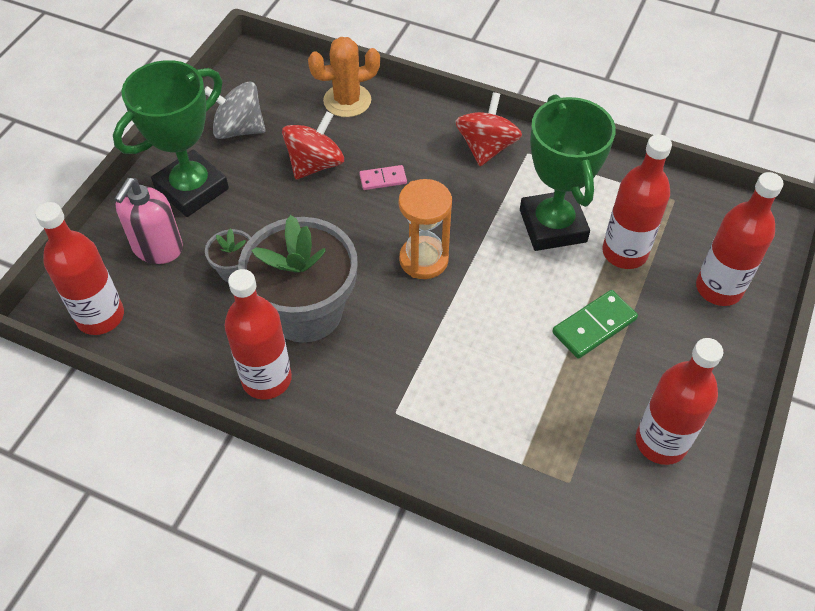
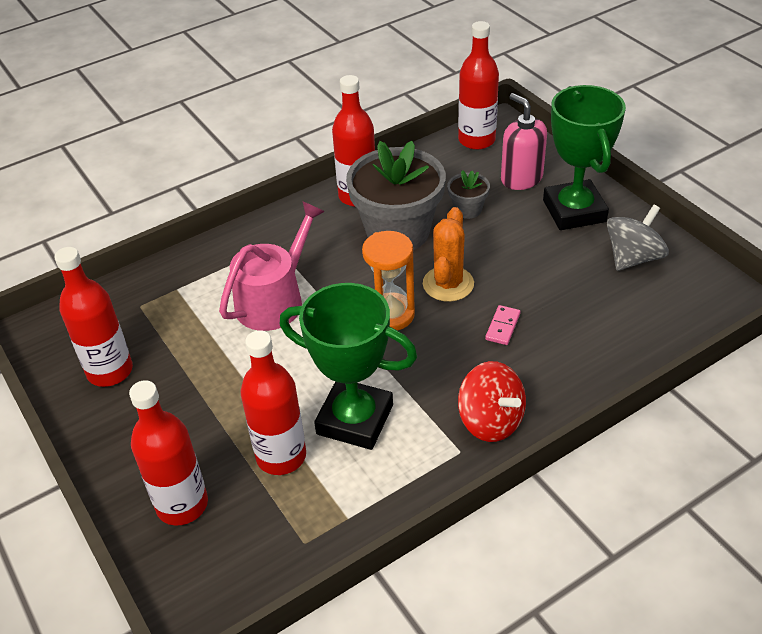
camera: 125 degrees right, 10 degrees down
(315, 164) = (553, 290): red spinning top -> none
(347, 101) = (630, 343): orange cactus -> orange cactus (448, 284)
(471, 361) = (275, 299): none -> pink watering can
(594, 326) = (233, 389): green domino -> none

